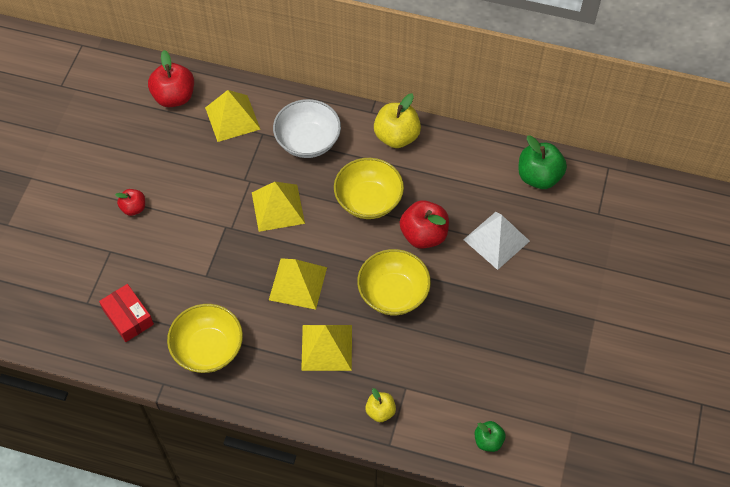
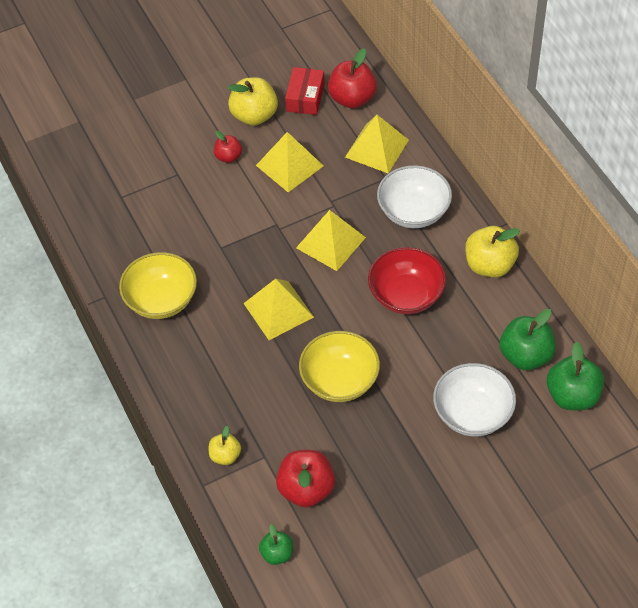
camera: 50 degrees right, 5 degrees down
(117, 163) = (254, 115): none -> yellow apple
(128, 317) = (136, 230): red box -> red box (305, 97)
(327, 347) = (243, 374): yellow pyramid -> yellow pyramid (289, 165)
(368, 200) = (406, 295): yellow bowl -> red bowl
(423, 235) = (418, 358): red apple -> red apple (306, 489)
(484, 176) = (525, 356): none -> green apple
(496, 240) = (472, 413): white pyramid -> white bowl

